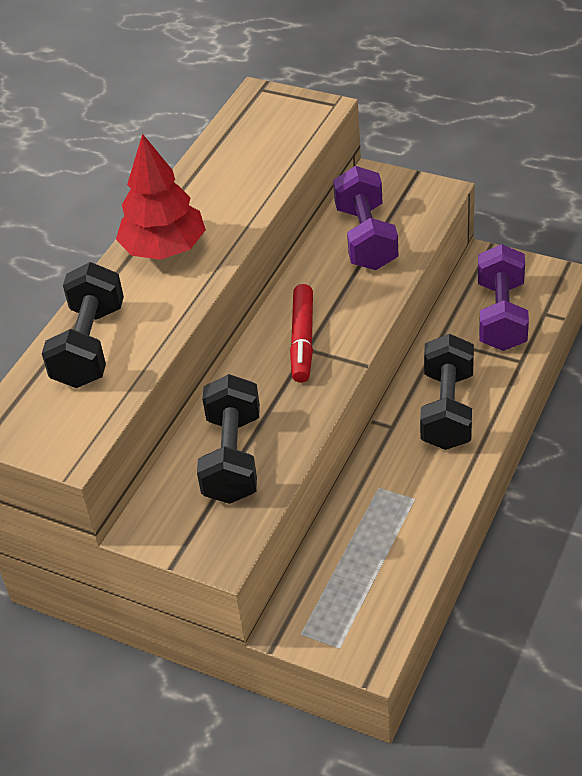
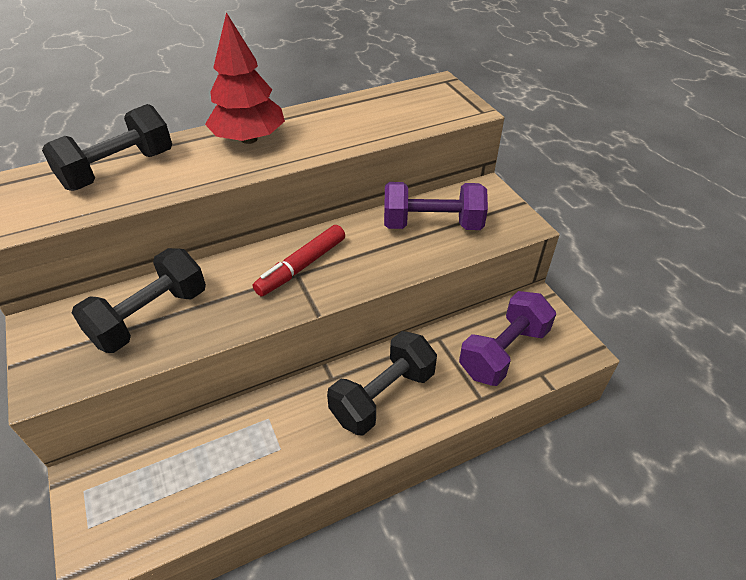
camera: 35 degrees right, 0 degrees up
(366, 238) = (432, 225): purple dumbbell -> purple dumbbell turned 60 degrees clockwise

